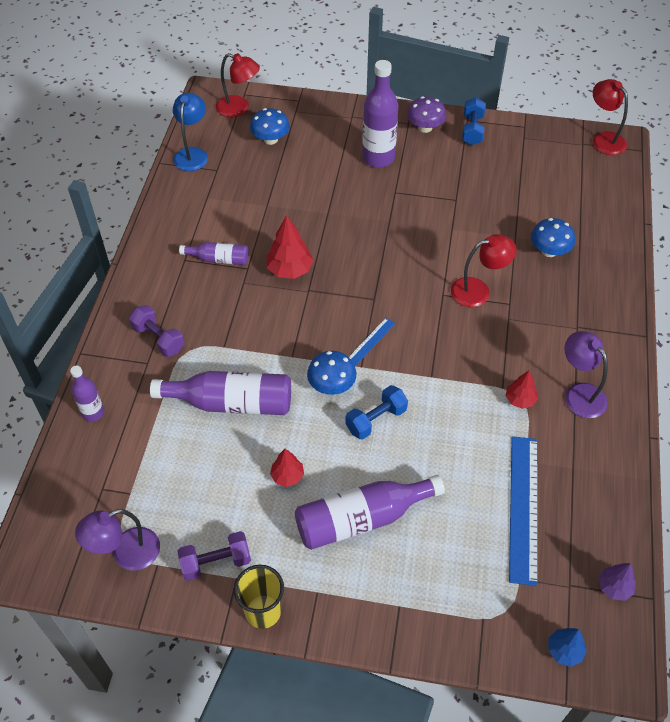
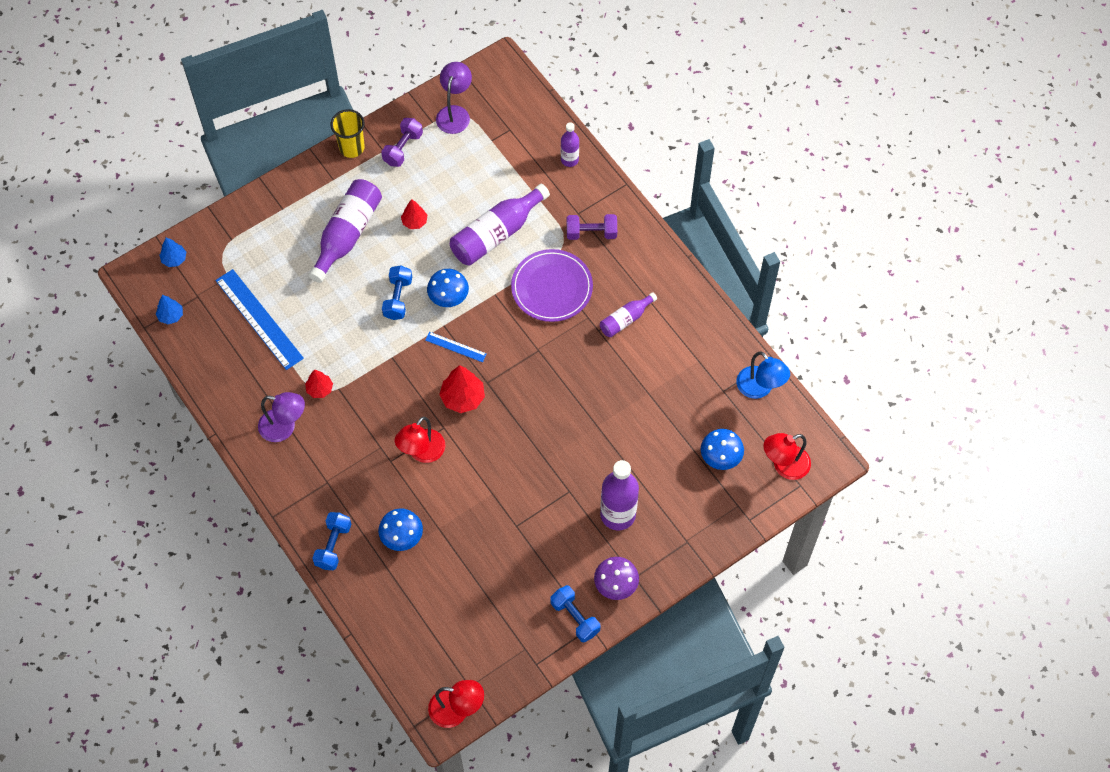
camera: 135 degrees right, 10 degrees up
(242, 324) = (552, 287): none -> purple plate
(290, 270) = (568, 354): red tree -> red tree (462, 398)
(369, 342) = (456, 347): blue ruler -> blue ruler turned 60 degrees counterclockwise
(610, 282) = (333, 545): none -> blue dumbbell
(614, 587) = (171, 316): purple tree -> blue tree

